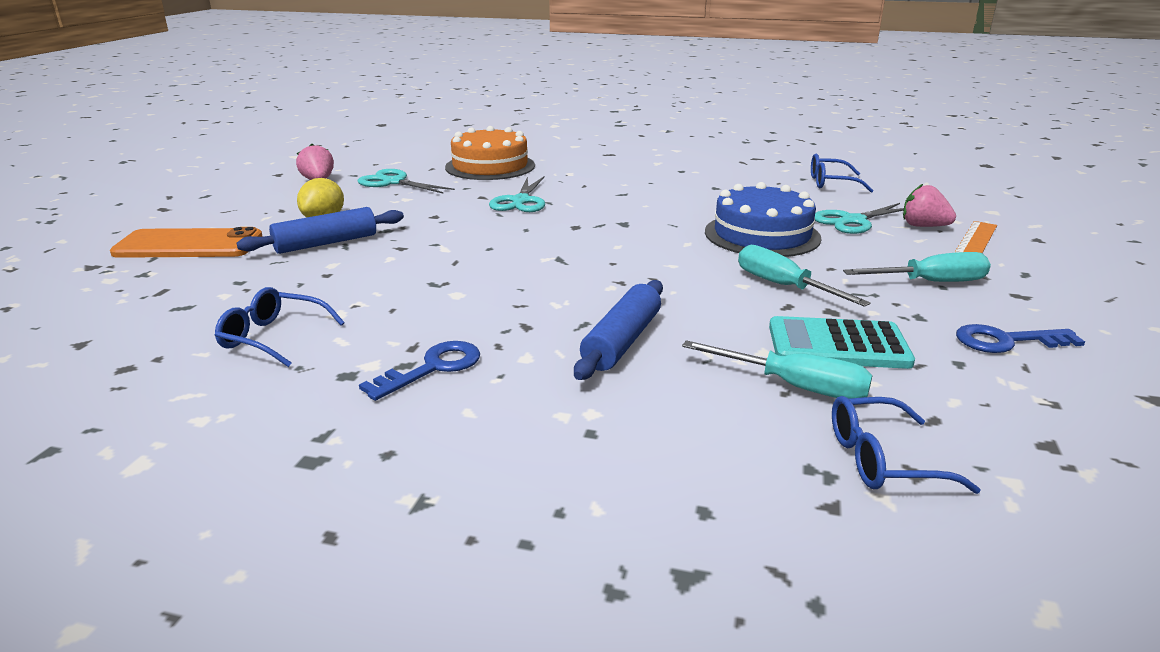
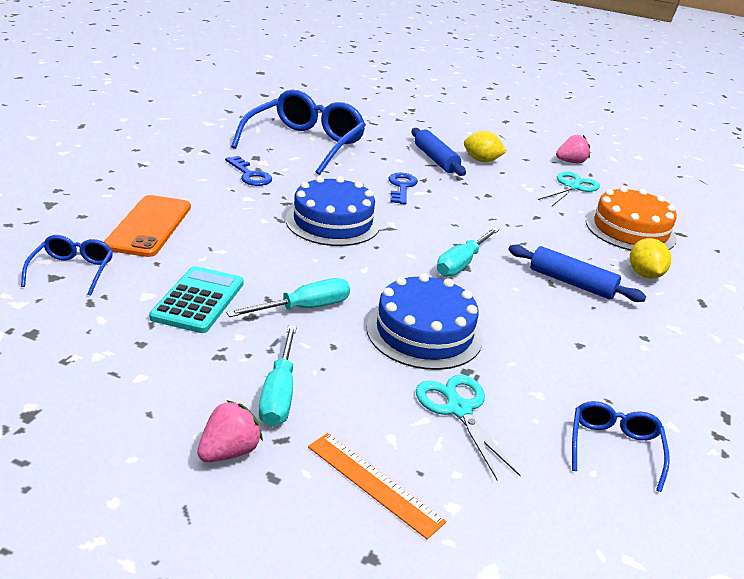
camera: 95 degrees right, 5 degrees up
(189, 245) = (439, 127): orange phone -> orange phone (149, 226)
(274, 337) = (305, 144): blue glasses -> blue glasses, size x2.08
(521, 201) = (525, 231): turquoise scissors -> none
(566, 290) = (333, 222): none -> blue cake
(577, 166) = (644, 274): none -> yellow lemon
(622, 341) = (249, 227): blue rolling pin -> blue rolling pin (571, 283)
(794, 386) = (160, 267): turquoise screwdriver -> turquoise screwdriver (461, 263)
(923, 226) = (435, 462): pink strawberry -> pink strawberry (229, 451)
(1006, 341) = (153, 383): blue key -> blue key (401, 187)

